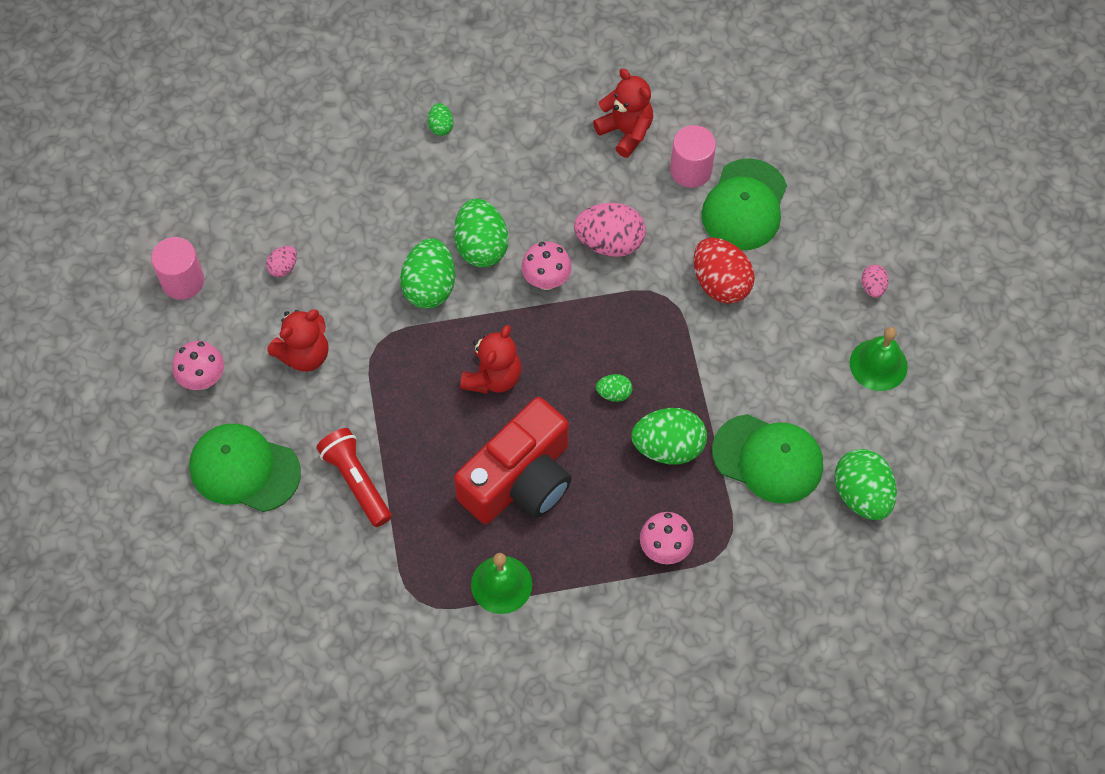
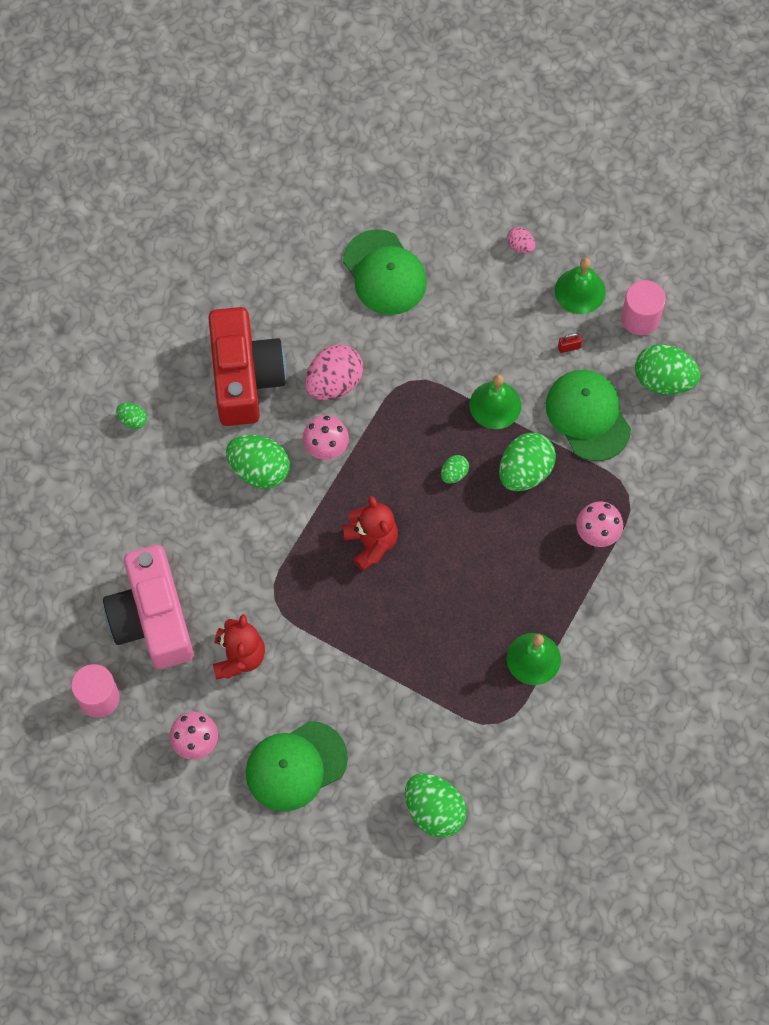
camera: 50 degrees left, 5 degrees up
(283, 267) = (152, 618): pink egg -> pink camera
(356, 481) = (372, 696): red flashlight -> none
(430, 287) = (260, 529): green egg -> green egg (434, 811)
(520, 479) = (465, 586): red camera -> red camera (244, 377)
(626, 132) = (254, 301): red teddy bear -> none
(691, 170) = (325, 284): pink cylinder -> pink cylinder (640, 318)
(707, 378) = (495, 405): none -> green bell
(720, 283) = (431, 338): red egg -> none
(768, 459) = (588, 416): green cap -> green cap turned 90 degrees counterclockwise
(817, 395) = (569, 347): none -> red padlock

